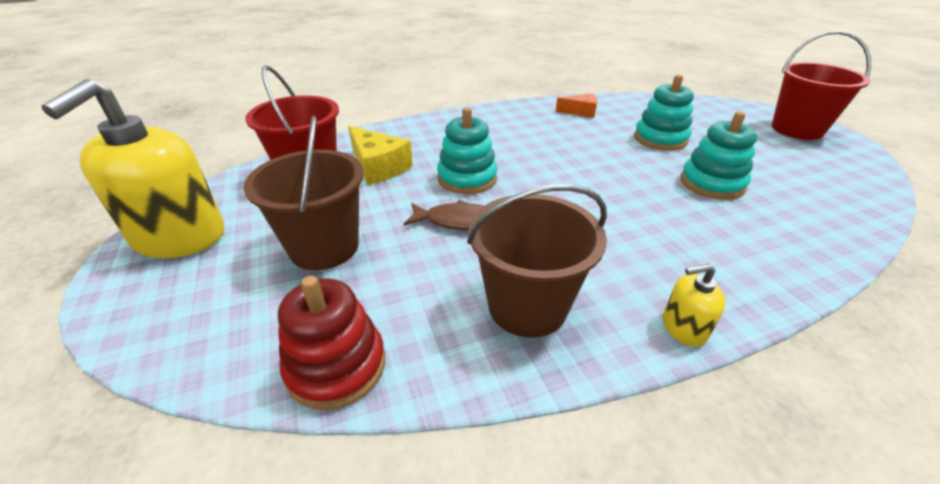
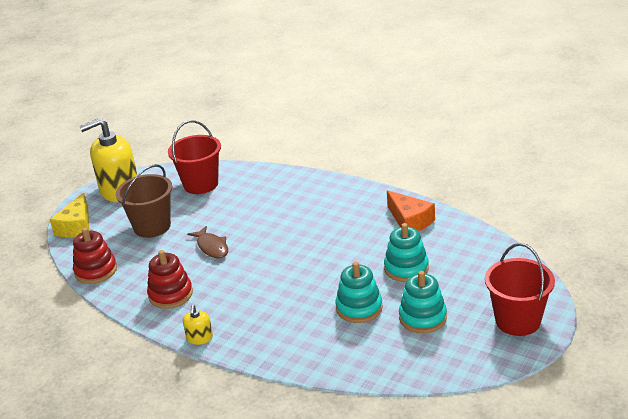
camera: 55 degrees right, 5 degrees down
(378, 167) = (233, 197): yellow cheese -> yellow cheese (77, 226)
(467, 178) = (256, 228): turquoise stacking toy -> turquoise stacking toy (422, 318)
(527, 306) = (170, 294): brown bucket -> red stacking toy
(580, 112) = (410, 221): orange cheese -> orange cheese, size x1.56
(683, 327) = (200, 338): yellow soap dispenser -> yellow soap dispenser turned 135 degrees counterclockwise

